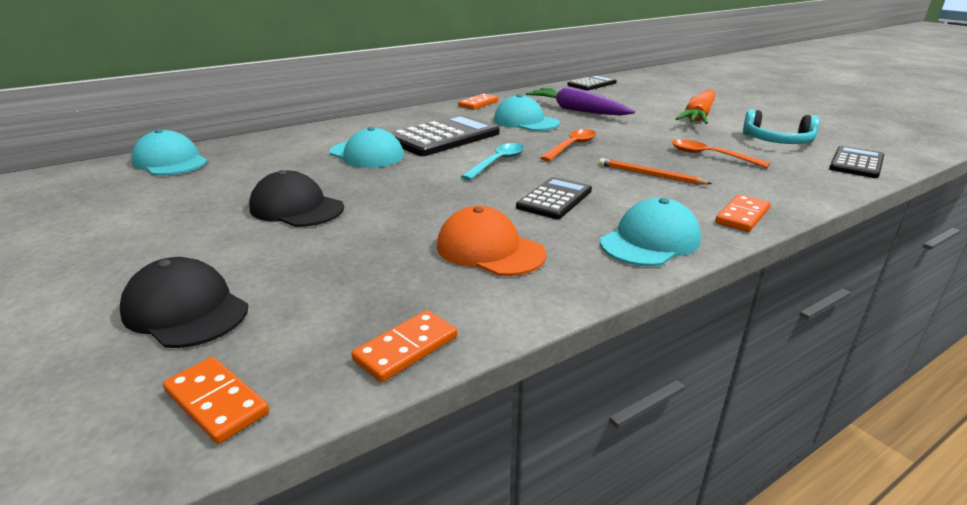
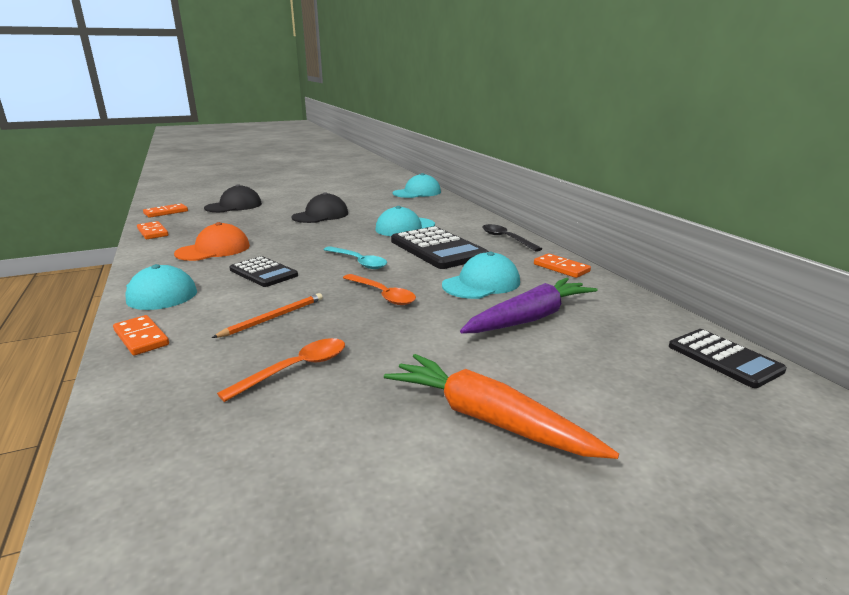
camera: 100 degrees right, 5 degrees down
(406, 117) = (506, 239): none -> black spoon
(777, 141) = (310, 461): turquoise headphones -> none
(856, 163) = (146, 512): black calculator -> none

